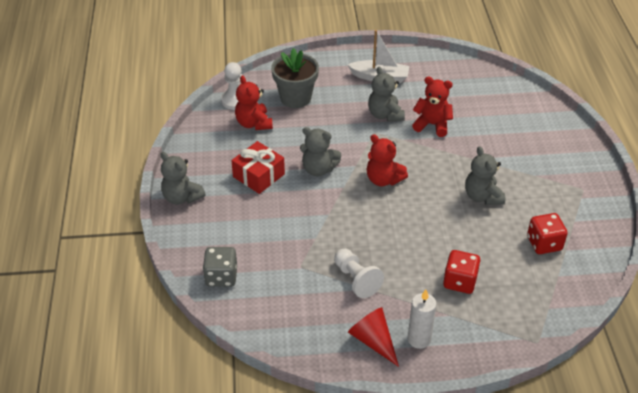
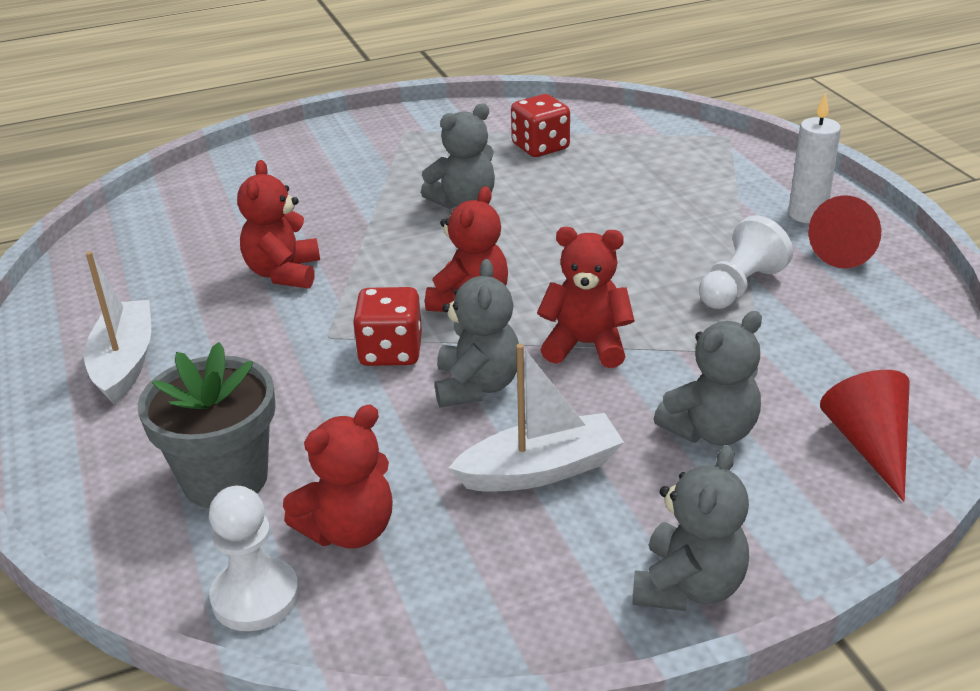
camera: 105 degrees left, 10 degrees down
(221, 276) = (869, 445): grey dice -> red cone
(258, 175) = (540, 470): red gift -> white boat
(332, 209) = (586, 345): none -> red teddy bear
(385, 115) = (264, 333): grey teddy bear -> grey teddy bear (711, 431)
(459, 281) = (667, 198): red dice -> red dice (391, 352)

